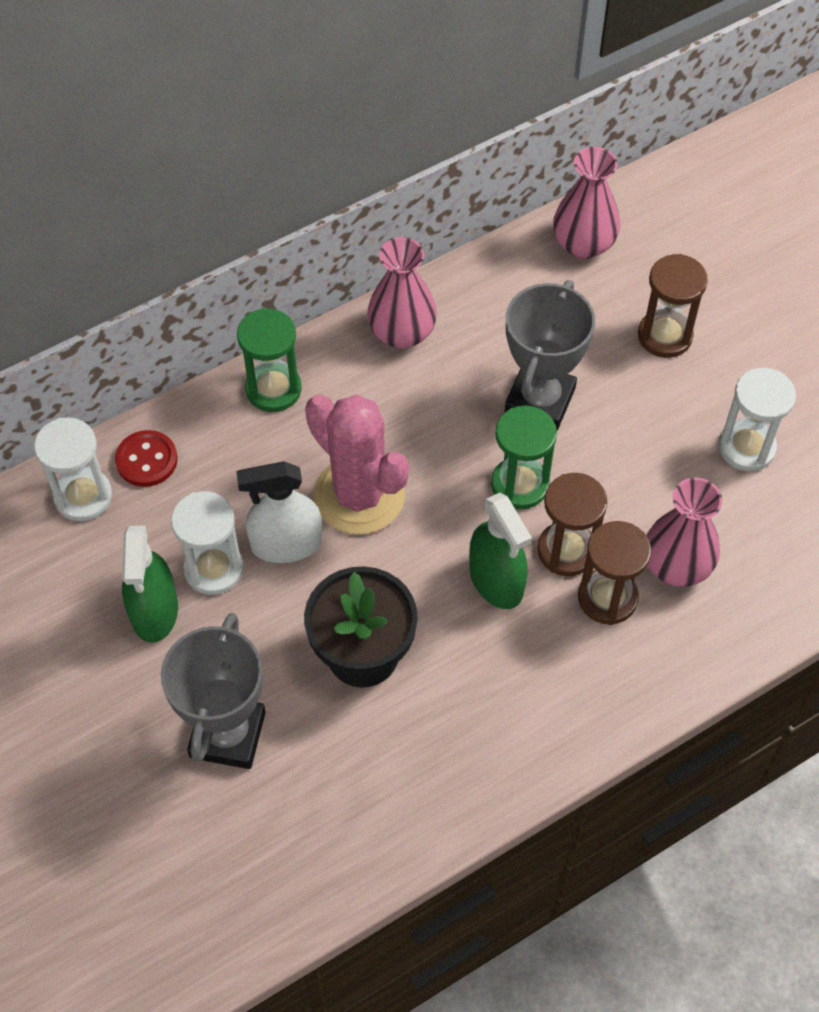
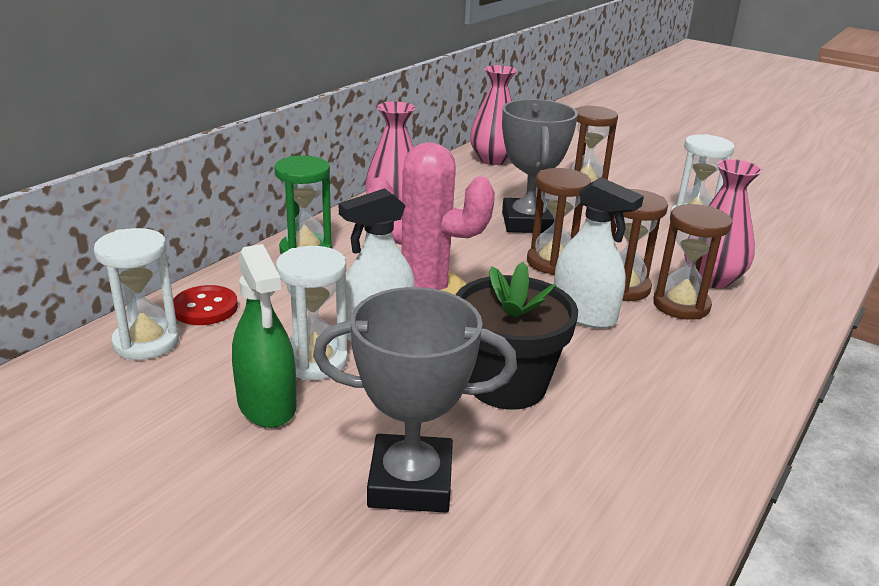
camera: 25 degrees left, 30 degrees down
(228, 734) = (410, 482): grey trophy -> grey trophy turned 75 degrees counterclockwise
(496, 580) = (583, 314): green spray bottle -> white spray bottle
(520, 485) = (552, 262): green hourglass -> brown hourglass

